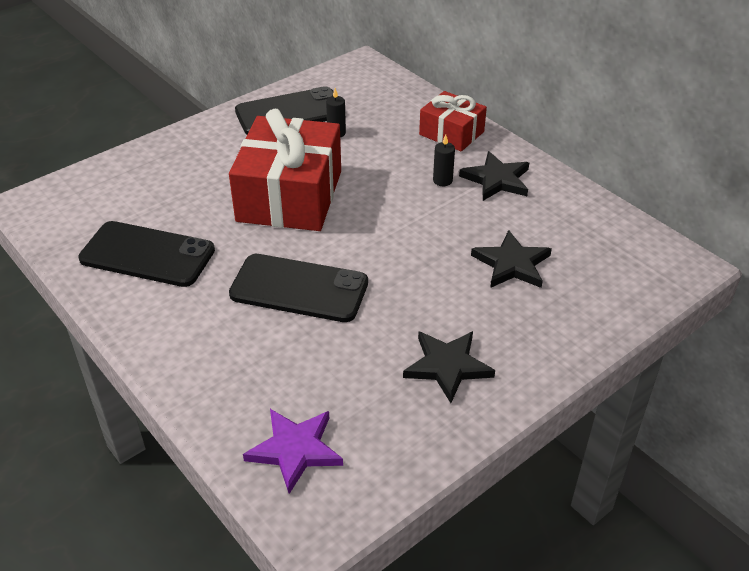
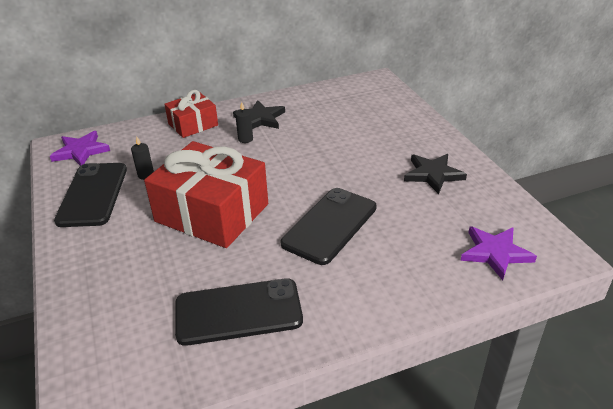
camera: 70 degrees left, 5 degrees down
(147, 254) = (238, 312): black phone -> black phone turned 45 degrees clockwise
(358, 79) = (81, 151): none -> purple star
(511, 264) = (348, 132): black star -> none

